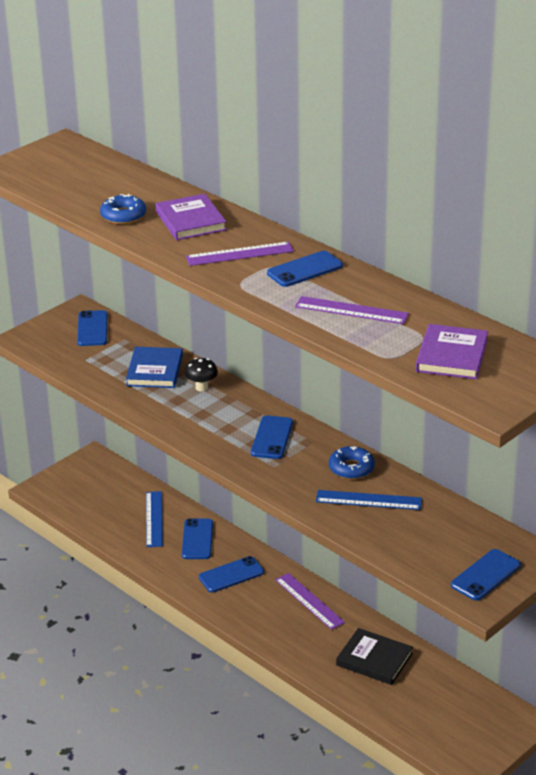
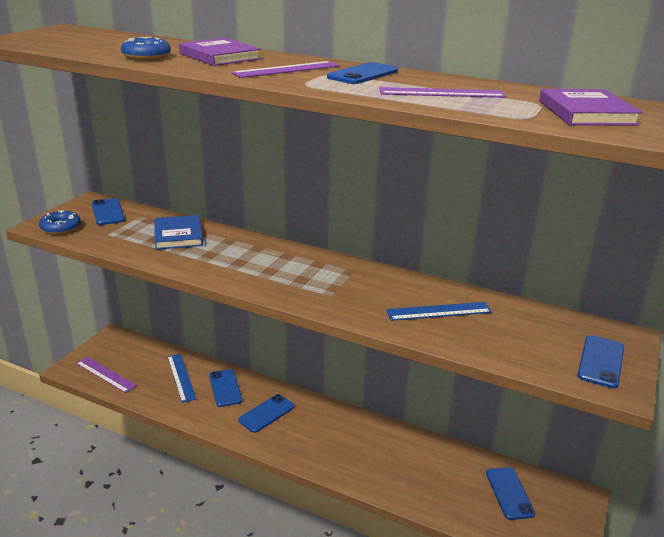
camera: 20 degrees left, 5 degrees down
(201, 387) = (228, 243): black mushroom -> none
(272, 438) = (315, 273): blue phone -> blue phone (509, 493)
(309, 601) = (344, 424): purple ruler -> purple ruler (106, 374)
(351, 468) = (403, 287): blue donut -> blue donut (61, 228)
(374, 659) = (426, 466): black book -> none

